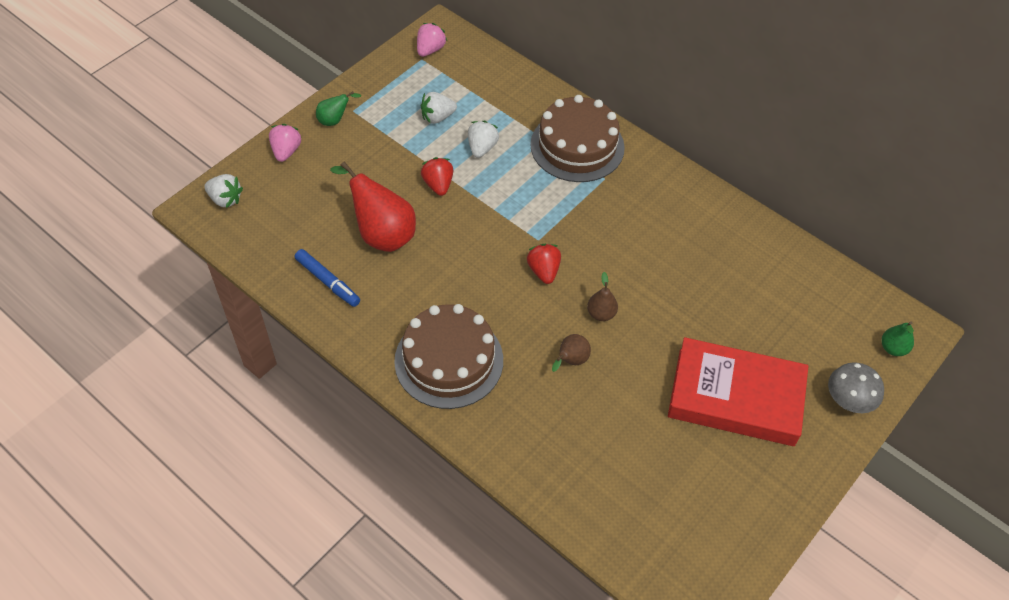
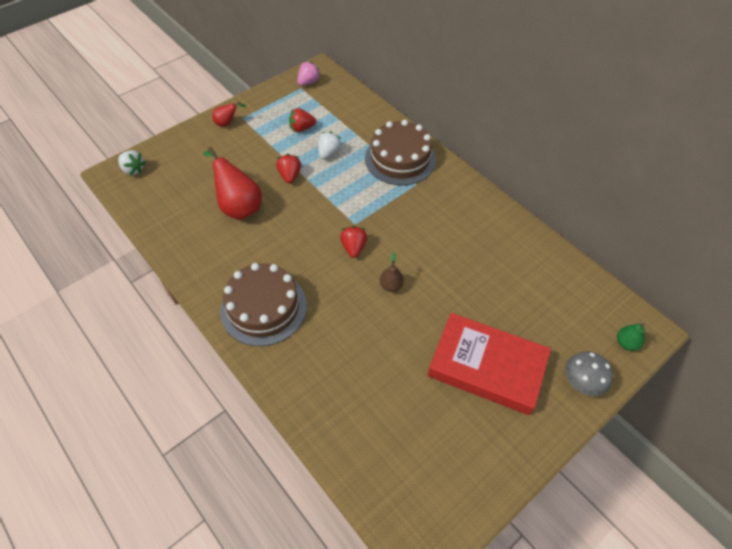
camera: 10 degrees right, 0 degrees up
(286, 151) = (186, 141): pink strawberry -> none
(328, 282) = (189, 237): blue marker -> none
(335, 120) = (227, 123): green pear -> red pear
(437, 117) = (301, 128): white strawberry -> red strawberry
(571, 361) = (359, 320): brown pear -> none

